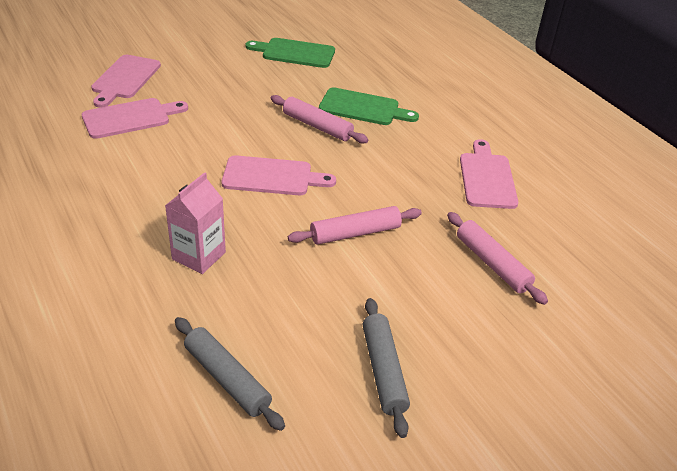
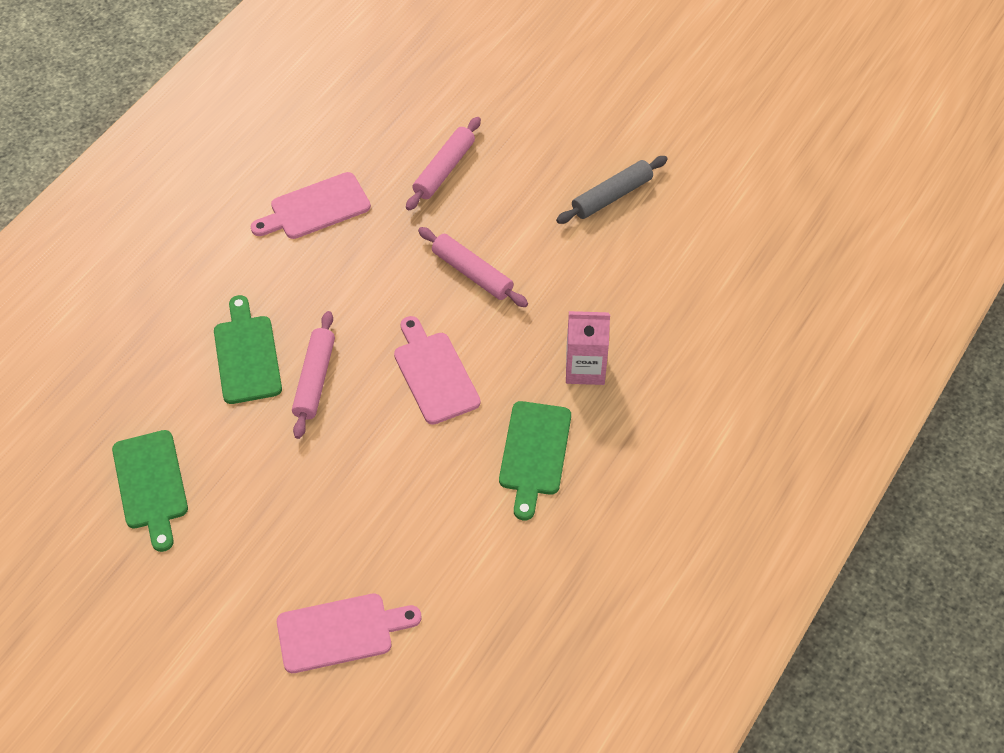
camera: 115 degrees left, 15 degrees up
(130, 118) = (420, 565): pink cutting board -> none
(153, 195) = (534, 453): none -> green cutting board
(227, 379) = (690, 279): grey rolling pin -> none

